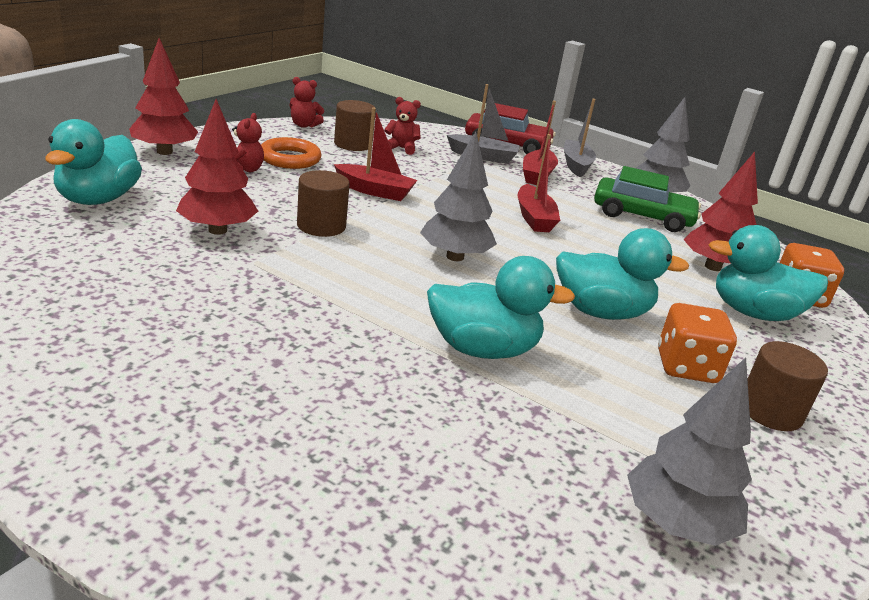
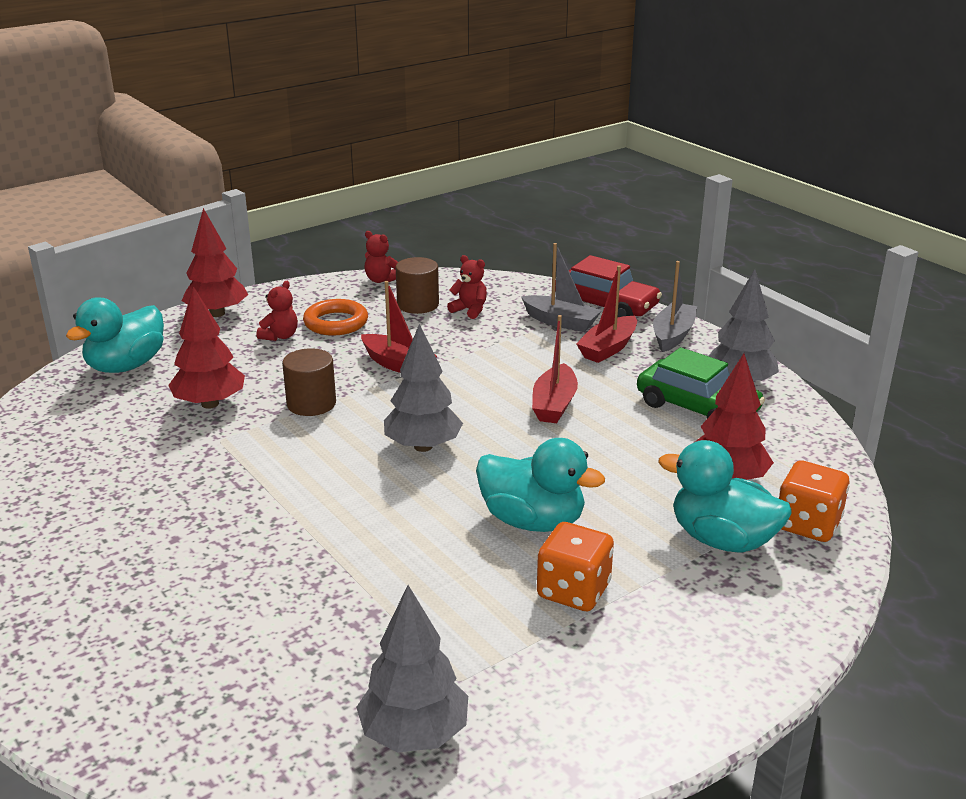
camera: 25 degrees right, 0 degrees up
(483, 349) = (370, 547): turquoise duck -> none
(770, 411) = (624, 649): brown cylinder -> none

